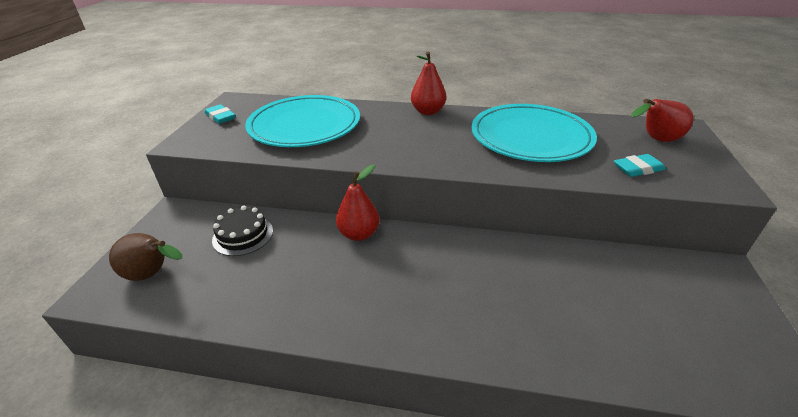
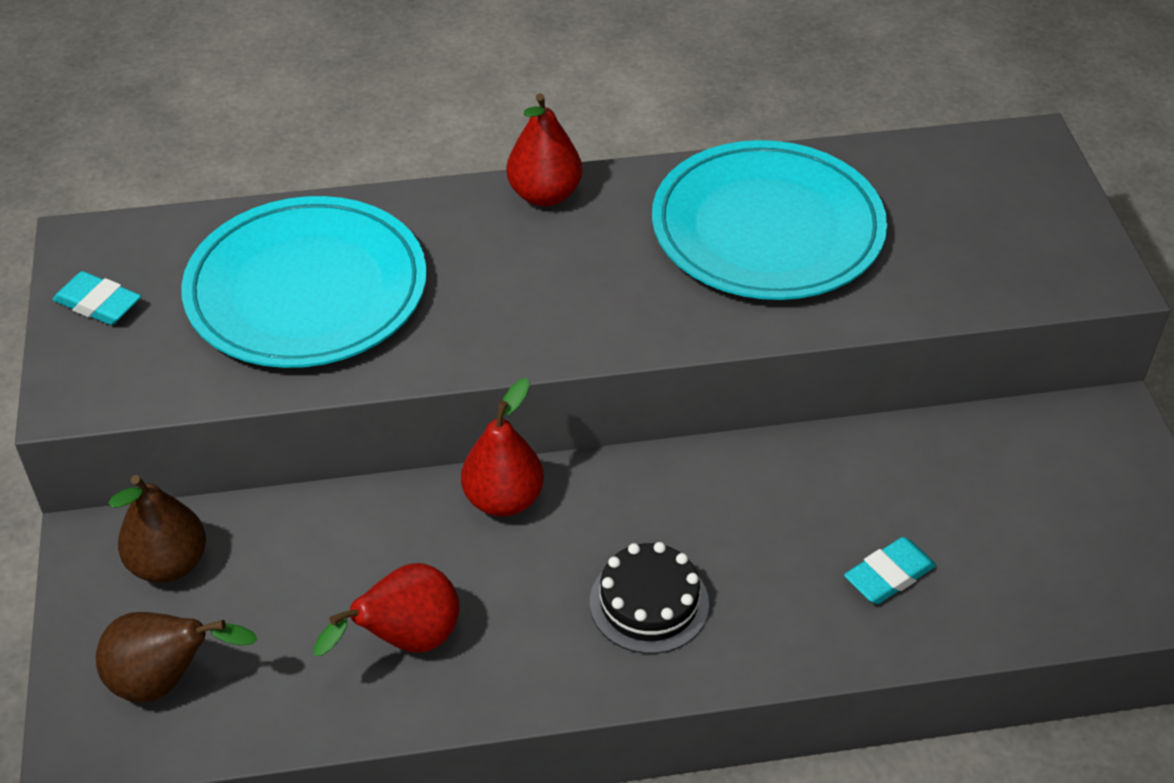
camera: 20 degrees left, 10 degrees up
(195, 226) = (169, 564): none -> brown pear
(243, 235) = (282, 558): black cake -> black cake (649, 603)
(638, 169) = (963, 271): turquoise eraser -> turquoise eraser (889, 575)
(655, 140) = (985, 190): red pear -> red pear (406, 640)

